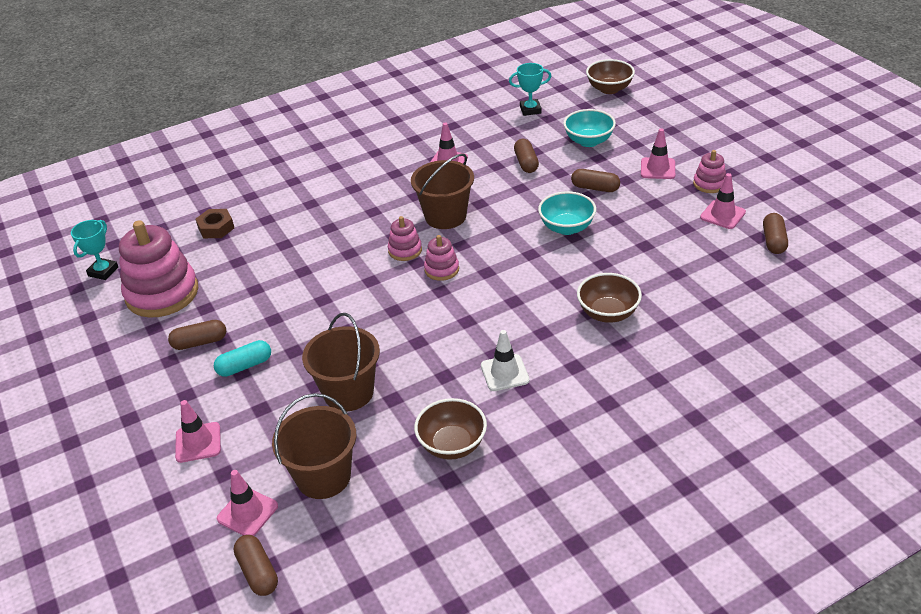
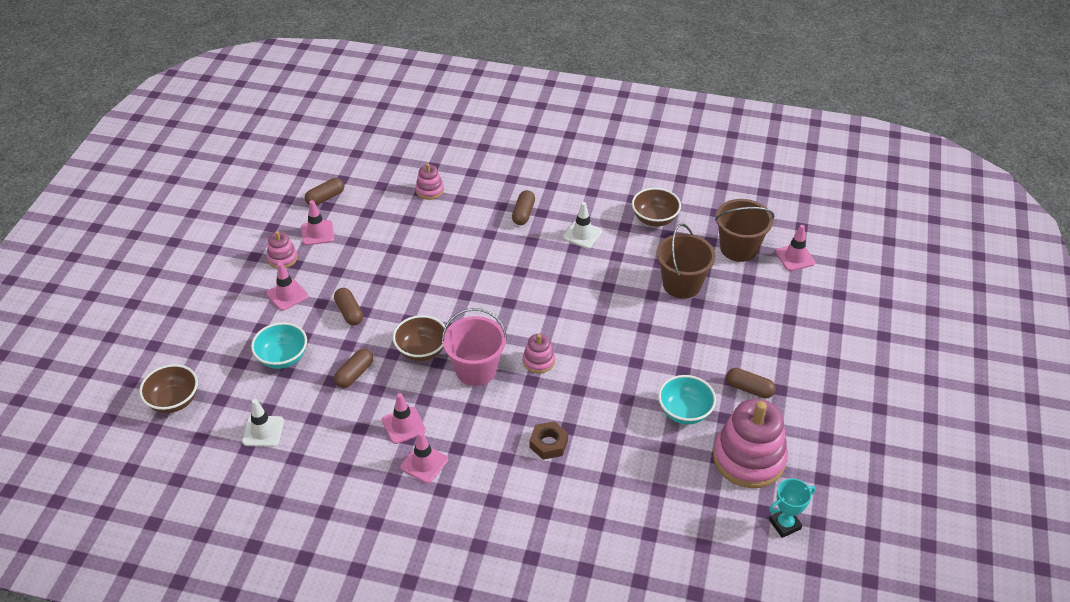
camera: 140 degrees left, 5 degrees up
(198, 442) = (797, 315): pink traffic cone -> pink traffic cone (424, 463)
(216, 228) = (656, 503): brown nut -> brown nut (548, 444)
(244, 366) = (731, 347): turquoise capsule -> none
(258, 572) = (809, 227): brown capsule -> brown capsule (523, 213)
(441, 269) = (534, 326): pink stacking toy -> pink stacking toy (429, 190)
(445, 216) = (476, 370): brown bucket -> pink bucket
(530, 110) = (263, 431): turquoise trophy -> white traffic cone
(566, 227) = (415, 296): turquoise bowl -> turquoise bowl (684, 412)
(608, 313) = (481, 226): brown bowl -> brown bowl (421, 350)

